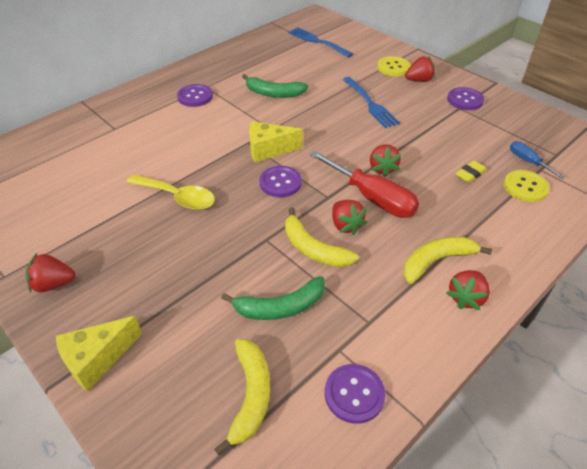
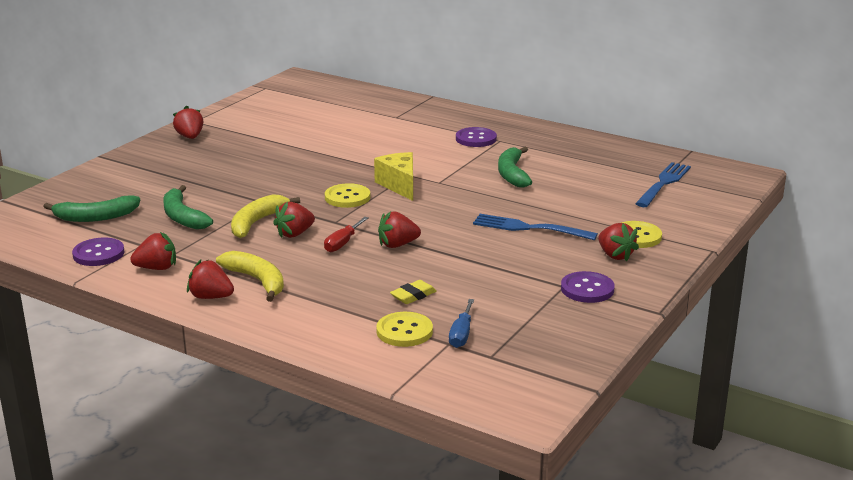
camera: 75 degrees right, 20 degrees down
(97, 359) = (123, 164): yellow cheese -> none
(178, 197) = (306, 159): yellow spoon -> none
(250, 395) = (95, 217): yellow banana -> green banana
(280, 183) = (347, 197): purple button -> yellow button
(369, 103) = (530, 228): blue fork -> blue fork turned 60 degrees clockwise
(372, 198) = (342, 243): red screwdriver -> red screwdriver, size x0.52
(399, 338) = (157, 268): none -> red strawberry
(470, 174) = (413, 296): yellow eraser -> yellow eraser turned 75 degrees counterclockwise
(528, 161) = (461, 334): blue screwdriver -> blue screwdriver turned 150 degrees clockwise

